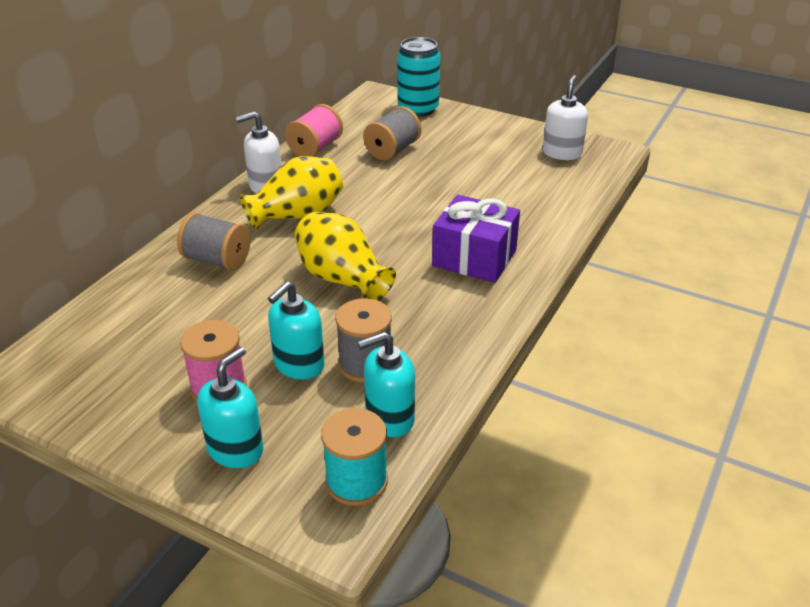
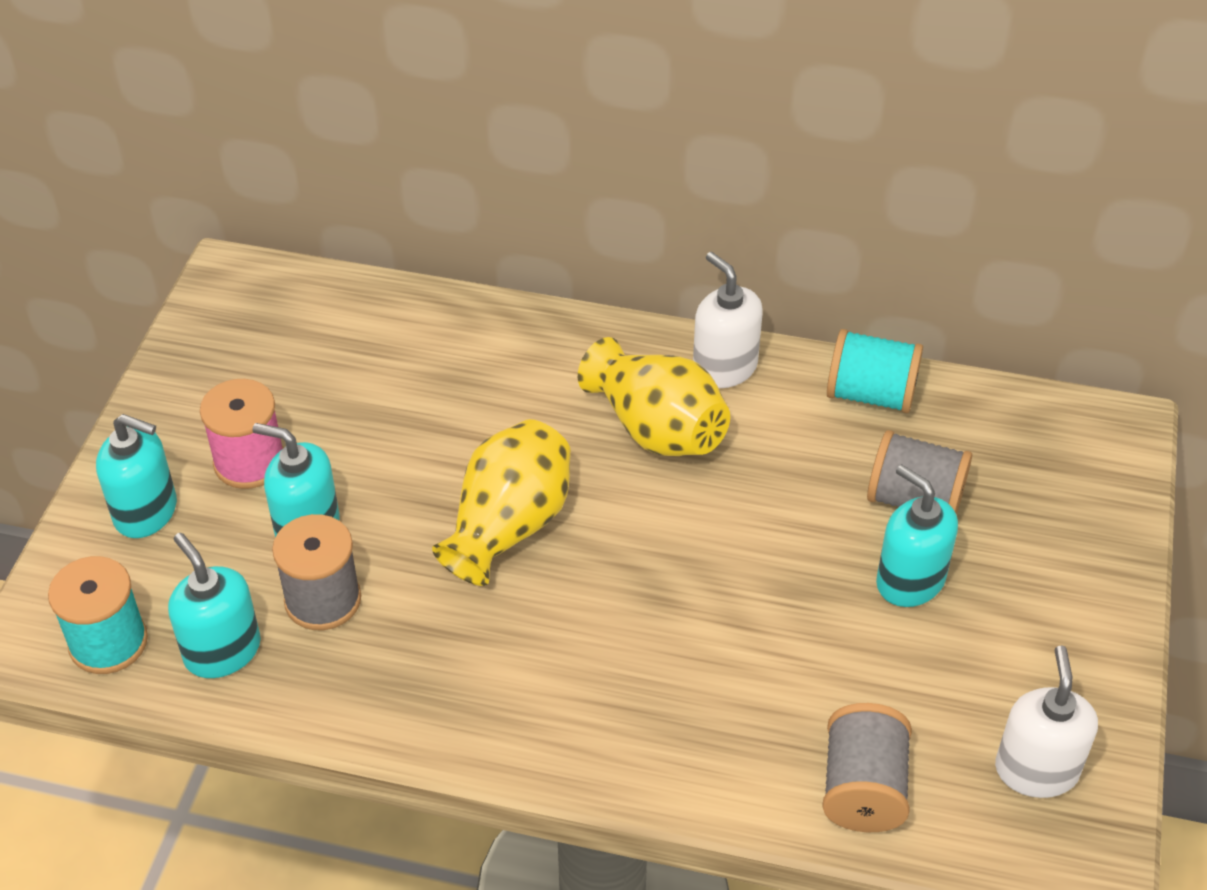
camera: 75 degrees right, 10 degrees up
(217, 260) = (510, 375): grey spool -> grey spool (863, 788)
(315, 148) = (871, 394): pink spool -> turquoise spool
(418, 109) = (1093, 503): turquoise can -> none
(443, 161) = (910, 581): none -> turquoise soap dispenser
(474, 258) = (616, 683): purple gift -> none
(562, 153) = (1036, 770): white soap dispenser -> white soap dispenser turned 90 degrees counterclockwise

